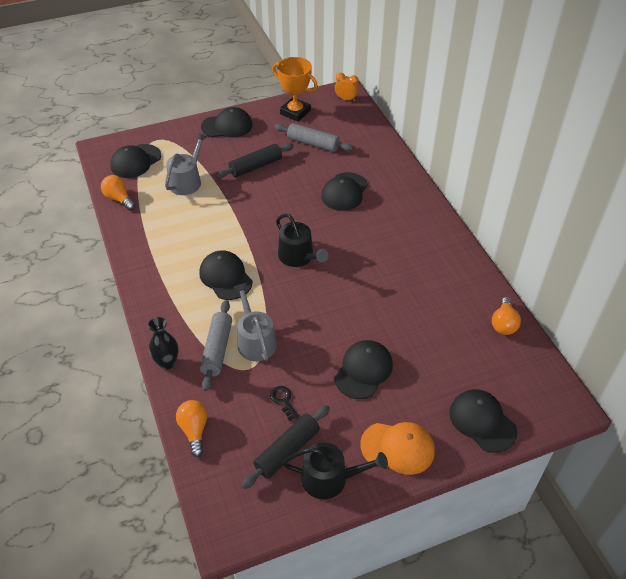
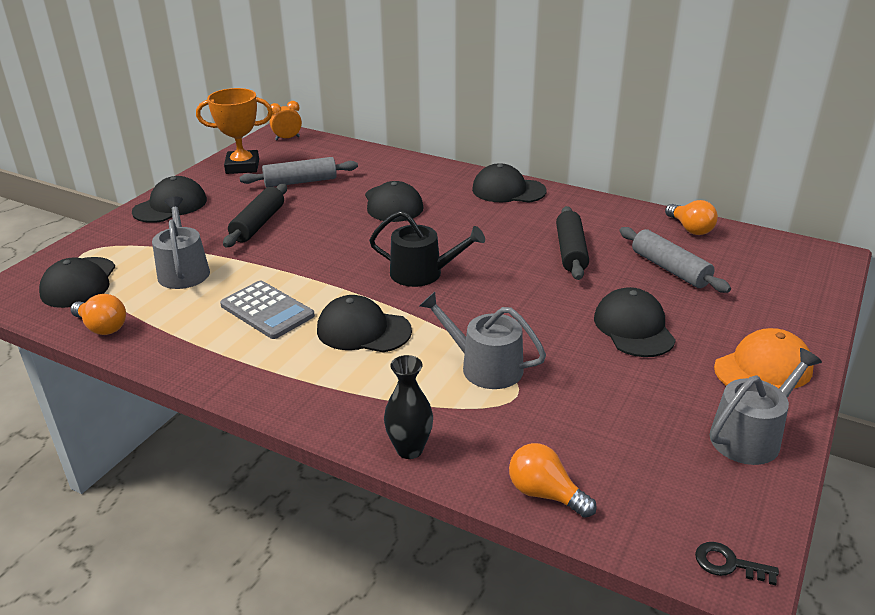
camera: 40 degrees left, 15 degrees down
(119, 199) = (102, 327): orange light bulb -> orange light bulb turned 150 degrees counterclockwise
(196, 234) = (267, 310): none -> grey calculator
(217, 349) = (453, 399): grey rolling pin -> grey rolling pin (670, 269)
(283, 400) = (598, 400): black key -> black key (728, 564)
(287, 450) = (673, 441): black rolling pin -> black rolling pin (571, 251)
(330, 478) = (751, 436): black watering can -> grey watering can
(482, 421) = (791, 305): black cap -> black cap (508, 190)

